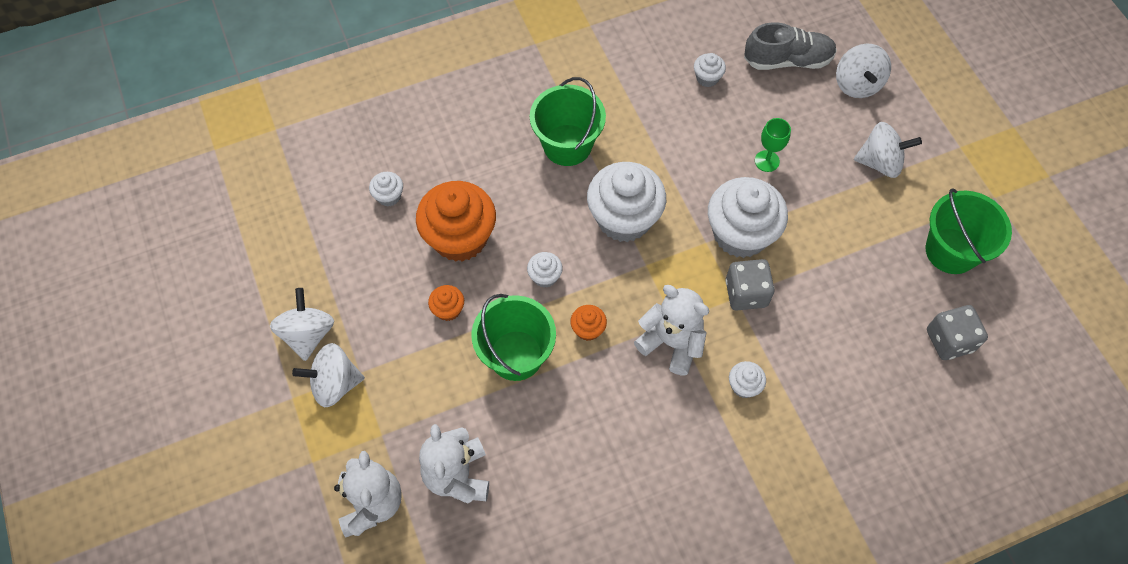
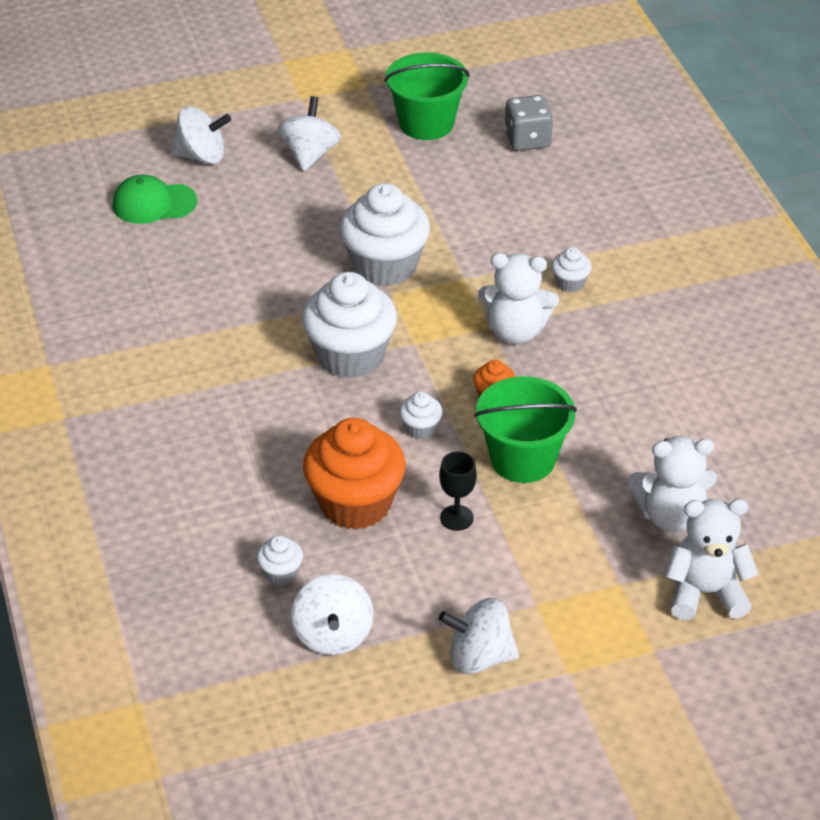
camera: 85 degrees left, 20 degrees down
(335, 383) = (551, 628): white spinning top -> white spinning top (333, 635)
(448, 309) = (456, 518): orange cupcake -> black goblet
(567, 145) = (235, 397): green bucket -> none
(671, 342) = (515, 331): white teddy bear -> white teddy bear turned 120 degrees counterclockwise
(707, 78) = (162, 269): white cupcake -> none
(746, 293) = (460, 270): grey dice -> none
(767, 161) = (292, 235): green goblet -> none
(787, 60) = (154, 203): grey shoe -> green cap

